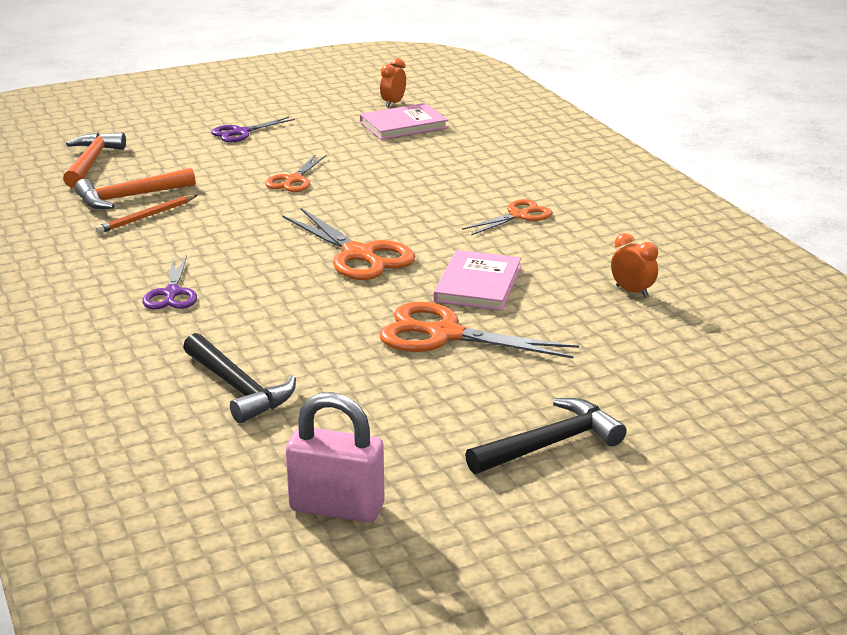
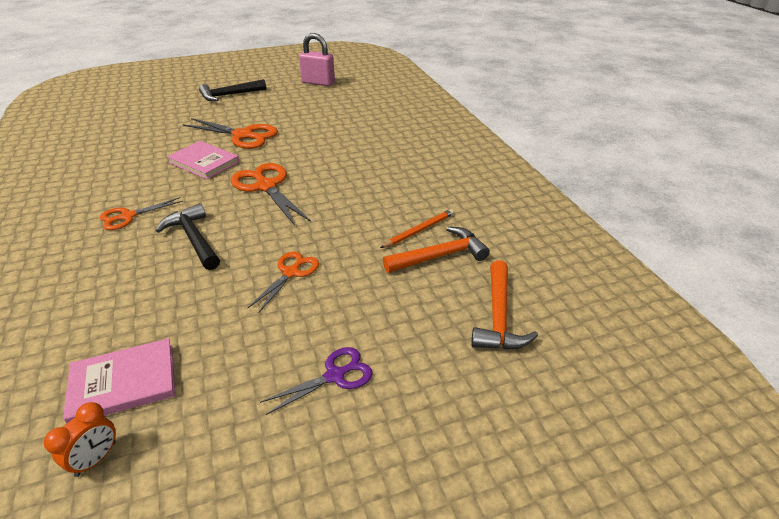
camera: 175 degrees left, 10 degrees up
(171, 293) = (388, 164): purple scissors -> none
(238, 388) = (351, 117): black hammer -> black hammer (194, 239)
(477, 284) = (204, 162): pink book -> pink book turned 75 degrees counterclockwise
(632, 292) = (120, 153): orange clock -> none

